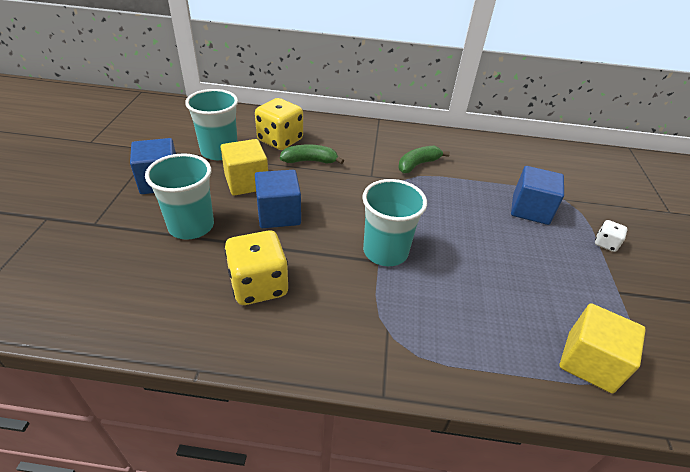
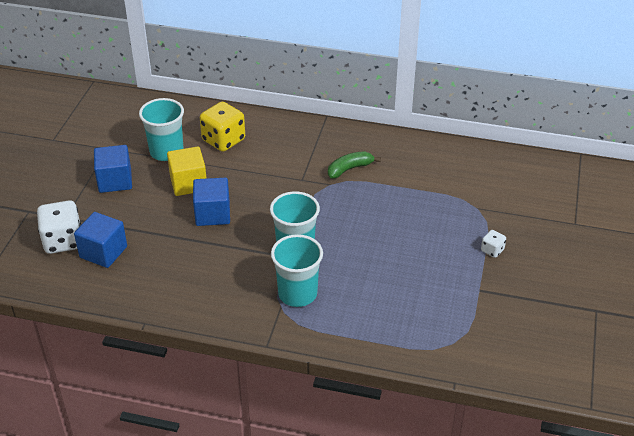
camera: 10 degrees right, 0 degrees up
(87, 254) = (63, 241): none -> white dice
(191, 226) = (141, 222): turquoise cup -> turquoise cup (297, 294)
(258, 285) = (190, 270): yellow dice -> none
(310, 161) = (248, 163): green banana -> none
(530, 209) = (439, 217): blue cube -> blue cube (103, 252)
(589, 362) = (425, 336): yellow cube -> none

